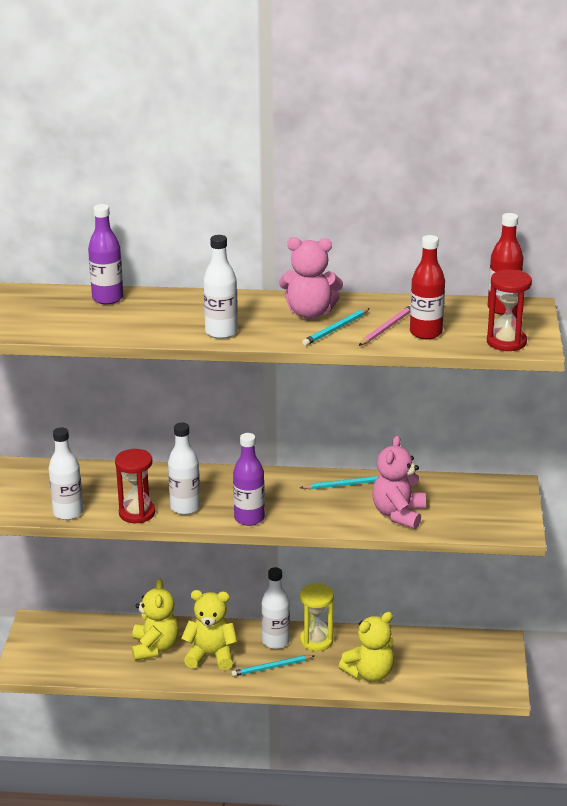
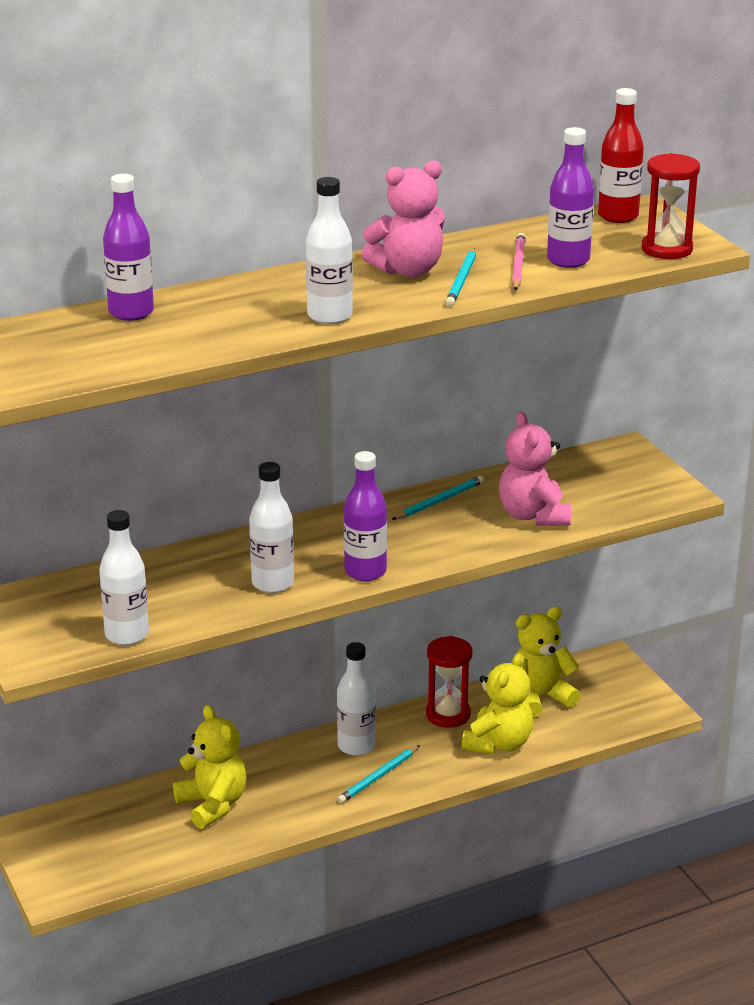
camera: 30 degrees left, 0 degrees up
(137, 513) = (218, 608): red hourglass -> red hourglass (448, 714)
(211, 655) = (292, 789): yellow teddy bear -> yellow teddy bear (539, 698)
(316, 641) = (403, 728): yellow hourglass -> none
(426, 333) = (568, 260): red bottle -> purple bottle

